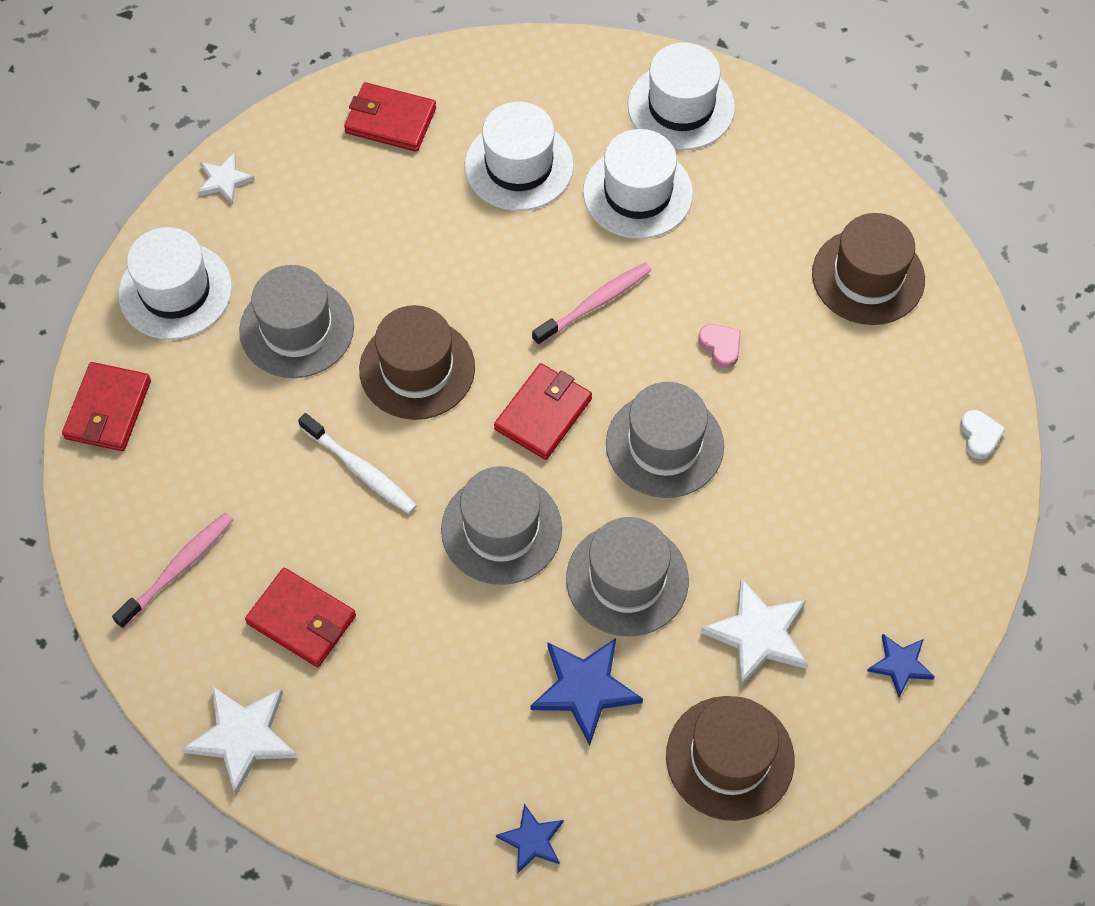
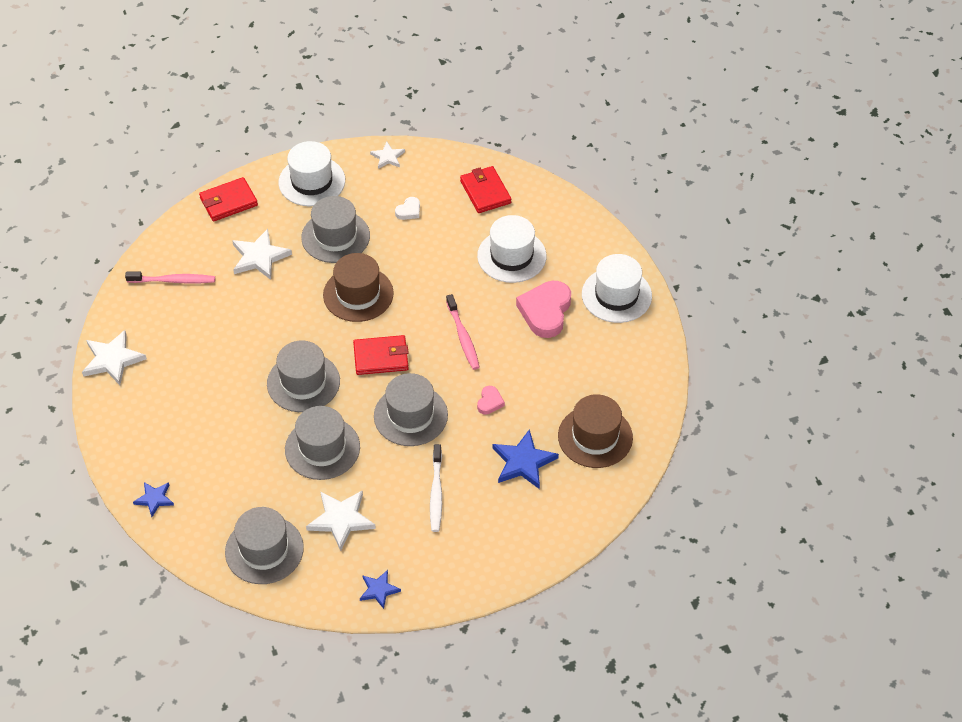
camera: 50 degrees right, 10 degrees down
(242, 438) = (259, 257): none -> white star
(302, 619) = (188, 341): red wallet -> none
(360, 469) = (284, 310): white toothbrush -> white toothbrush (436, 493)
(585, 689) = (249, 469): blue star -> blue star (523, 462)
(595, 304) = (463, 337): pink toothbrush -> pink toothbrush turned 60 degrees clockwise
(638, 193) = (545, 311): white hat -> pink heart
(730, 758) = (264, 550): brown hat -> grey hat
(979, 436) = (546, 544): white heart -> white heart (409, 211)

